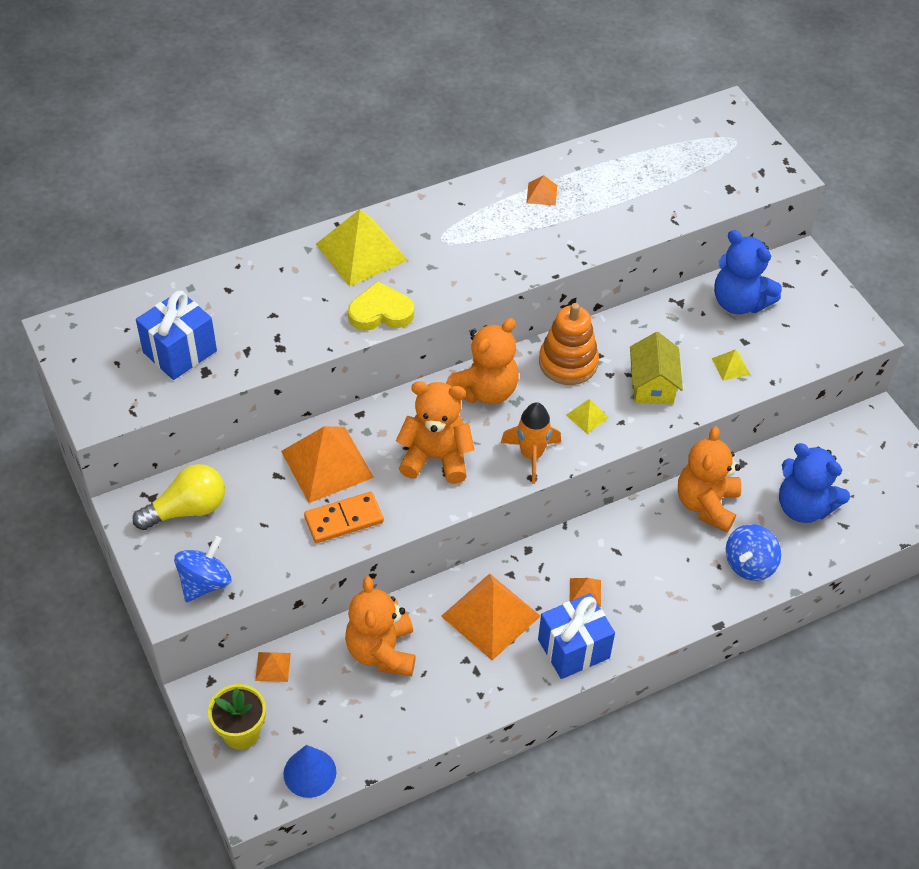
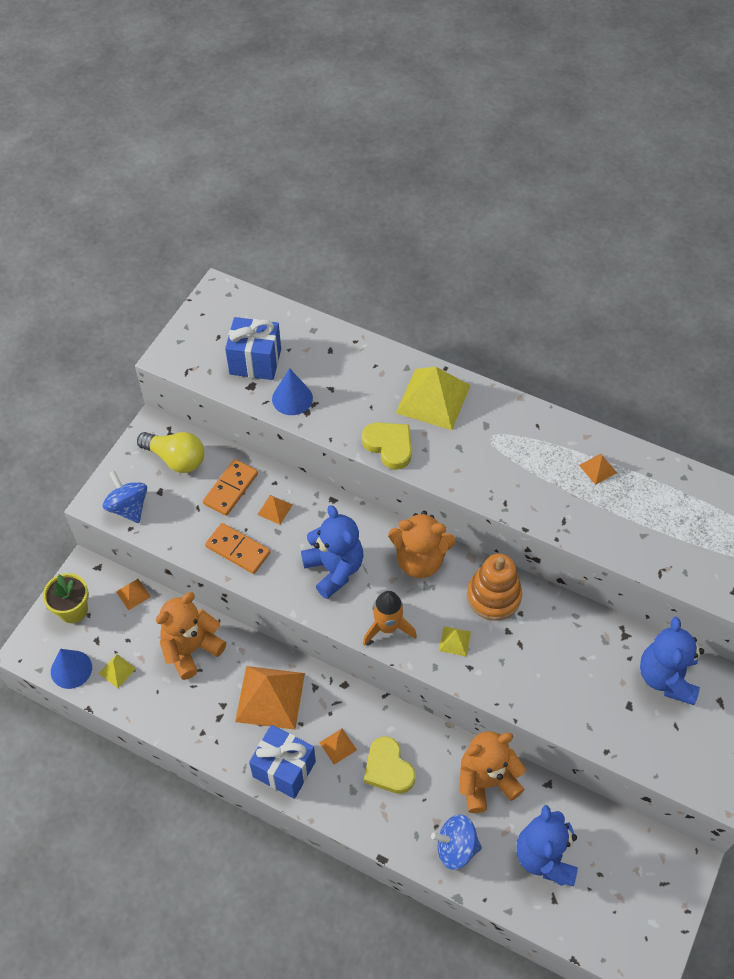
camera: 55 degrees right, 5 degrees up
(205, 582) = (128, 507): blue spinning top -> blue spinning top turned 120 degrees counterclockwise
(254, 349) = (292, 398): none -> blue cone
(268, 485) = (230, 489): none -> orange domino
(327, 464) = (275, 509): orange pyramid -> orange pyramid, size x0.45
(436, 458) = (334, 569): orange teddy bear -> blue teddy bear
(637, 567) = (388, 768): none -> yellow heart
(652, 384) = (524, 666): yellow house -> none
(730, 366) = (594, 711): yellow pyramid -> yellow pyramid (117, 670)

